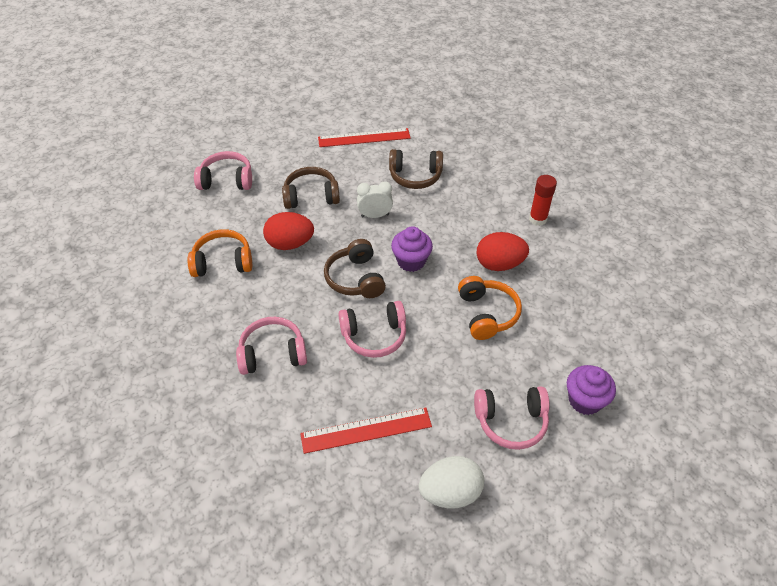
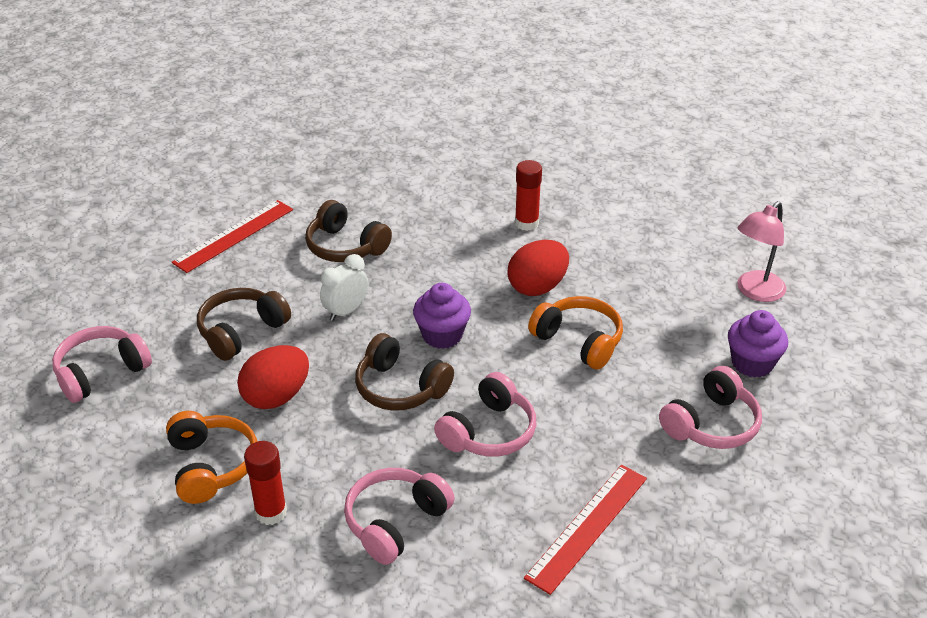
camera: 40 degrees left, 10 degrees down
(222, 306) = (271, 512): none -> red glue stick
(223, 262) = (211, 466): orange headphones -> orange headphones turned 120 degrees clockwise
(415, 176) = (345, 246): brown headphones -> brown headphones turned 75 degrees clockwise
(450, 492) = (730, 525): white egg -> none
(644, 354) = (755, 292): none -> pink lamp

